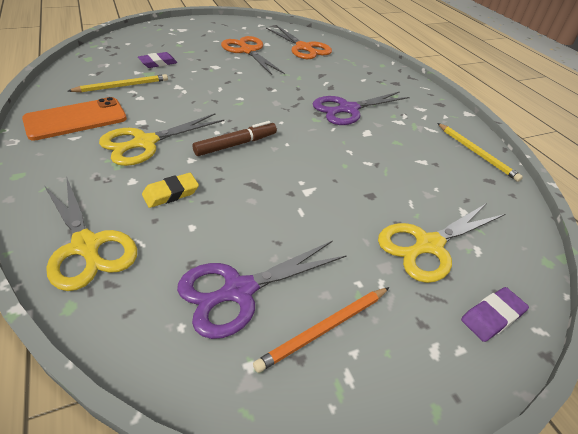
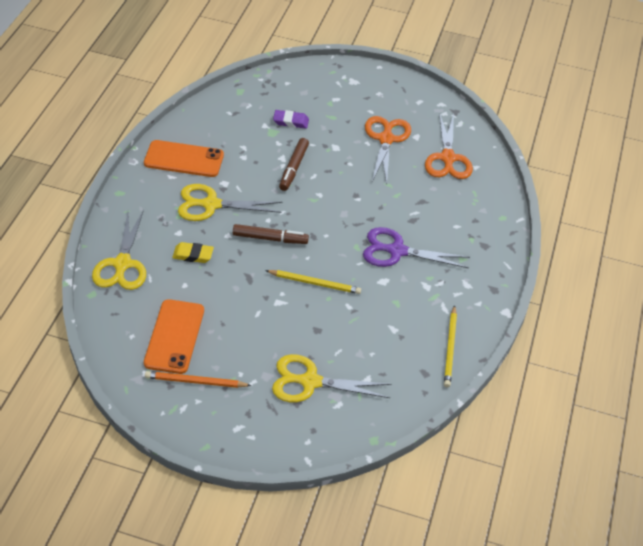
camera: 40 degrees right, 5 degrees up
(122, 86) = (240, 138): yellow pencil -> yellow pencil (315, 283)
(196, 89) = (293, 168): none -> brown marker
(239, 290) = (174, 336): purple scissors -> orange phone
(492, 316) = (291, 437): purple eraser -> none

